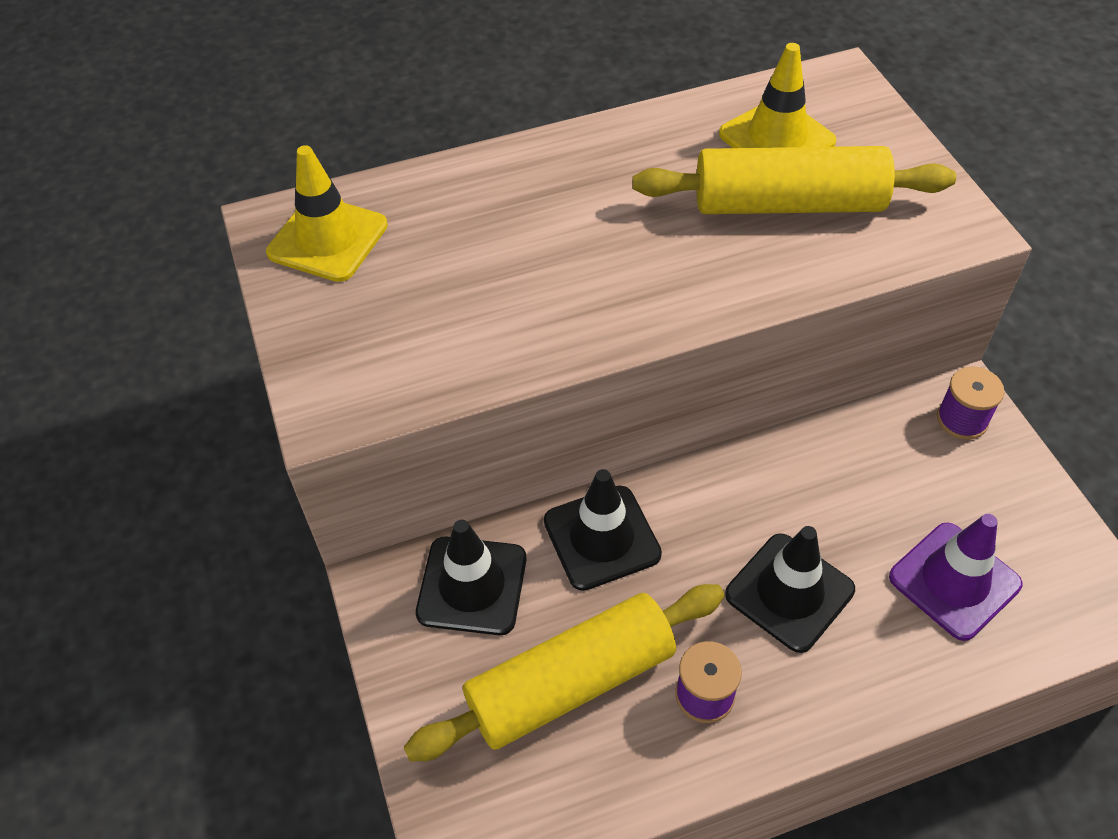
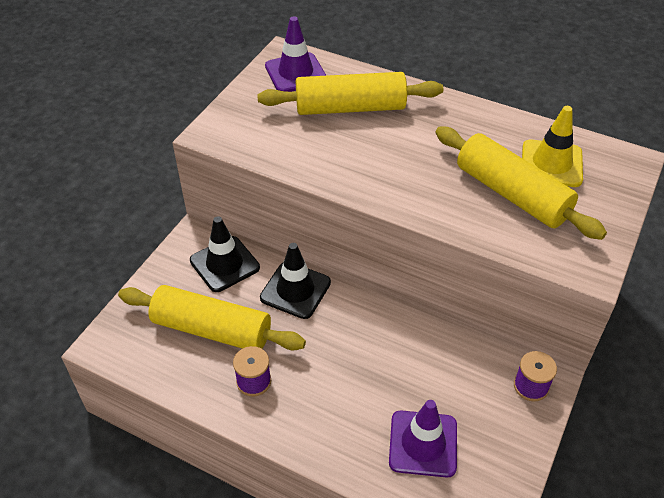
camera: 45 degrees right, 5 degrees down
(328, 239) = (296, 73): yellow traffic cone -> purple traffic cone
(467, 235) = (350, 108): none -> yellow rolling pin
(789, 592) = (342, 378): black traffic cone -> none

